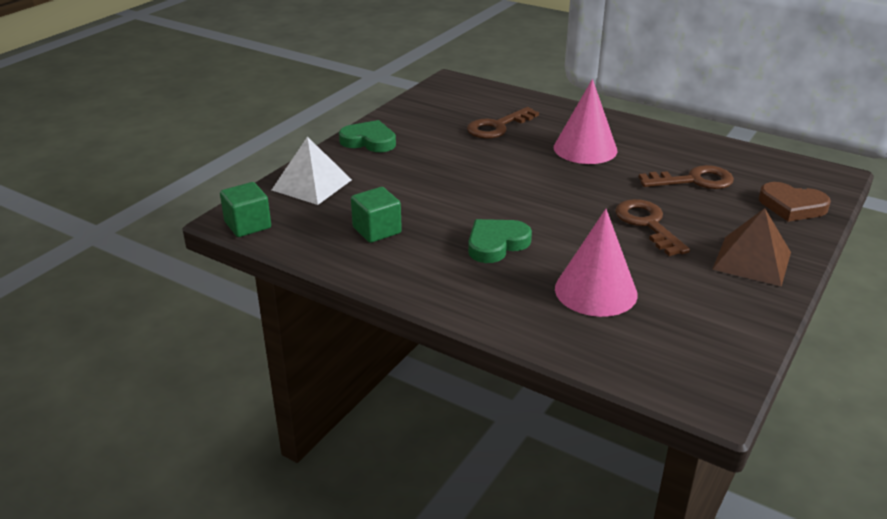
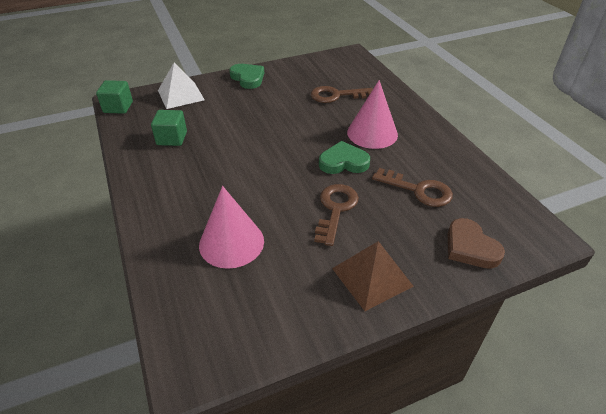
camera: 35 degrees right, 10 degrees up
(496, 244) = (221, 178): green heart -> green heart (343, 162)

